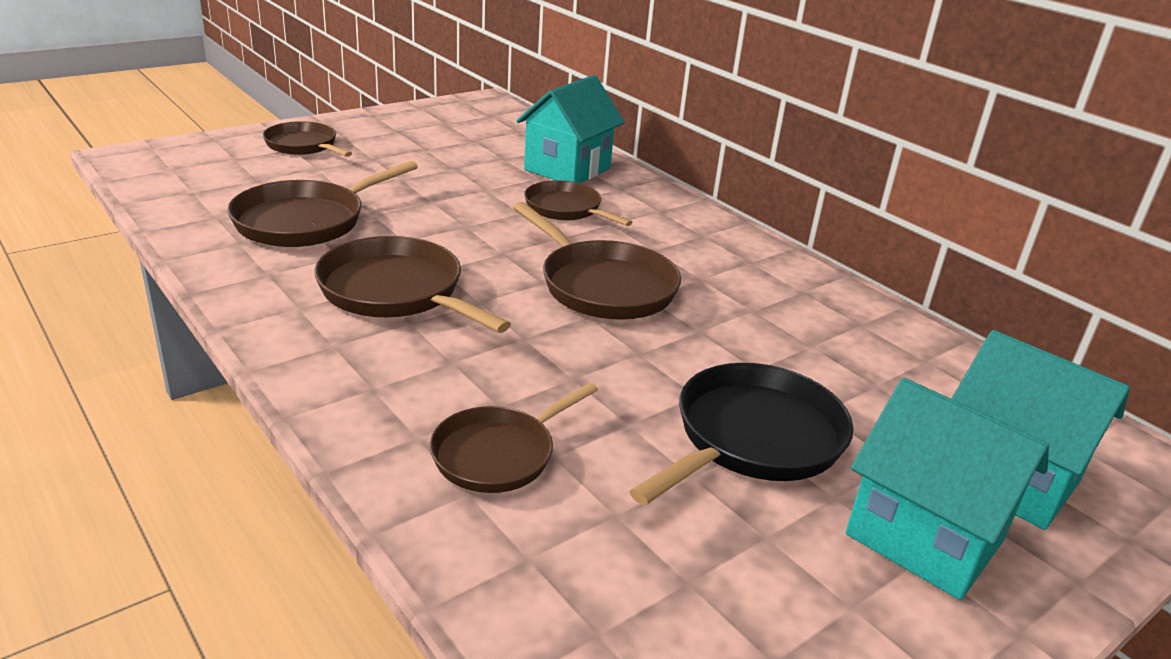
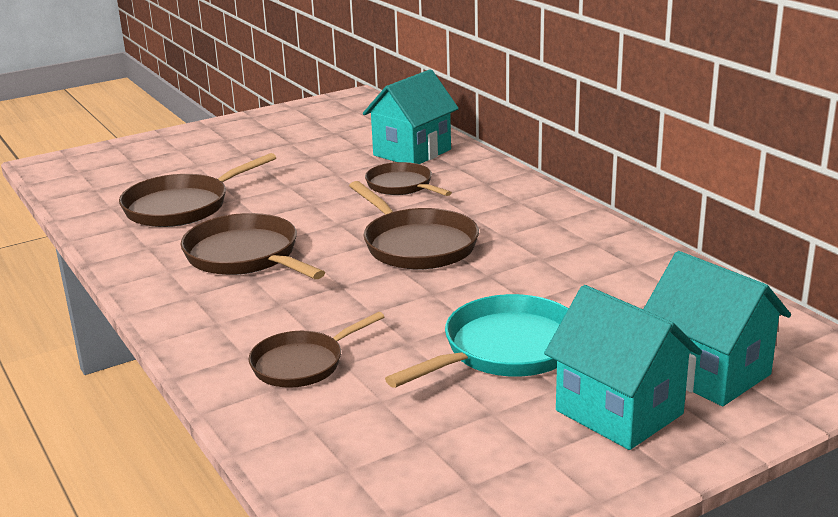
camera: 10 degrees right, 5 degrees down
(304, 146) = (188, 147): brown pan -> none
(753, 439) = (505, 350): black pan -> turquoise pan

